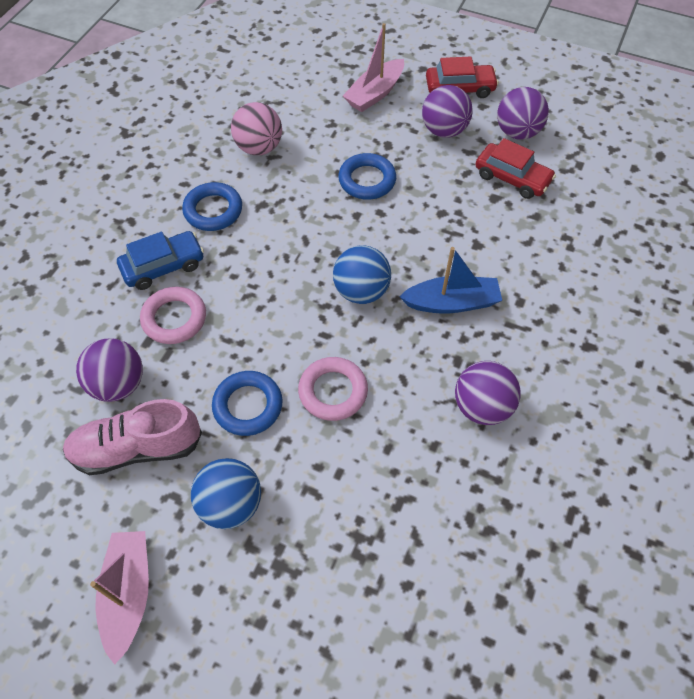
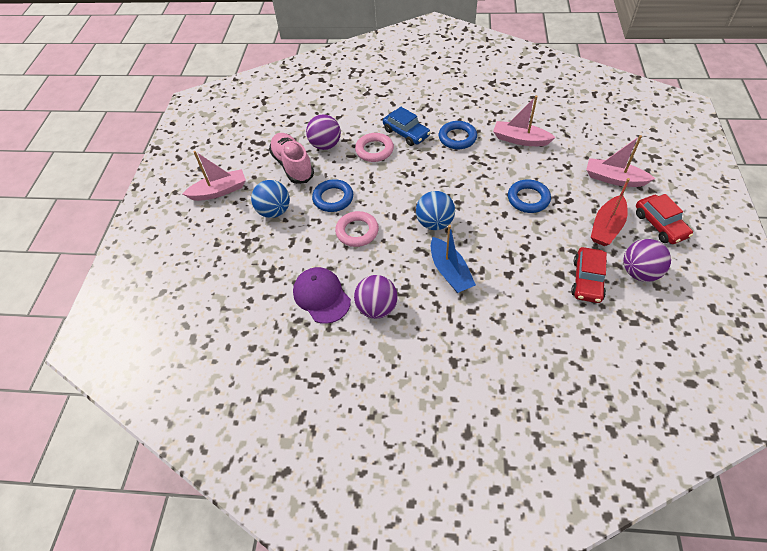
camera: 75 degrees right, 5 degrees down
(259, 148) = (520, 140): pink ball -> pink boat
(437, 474) = (321, 296): none -> purple cap
(444, 130) = (607, 227): purple ball -> red boat

